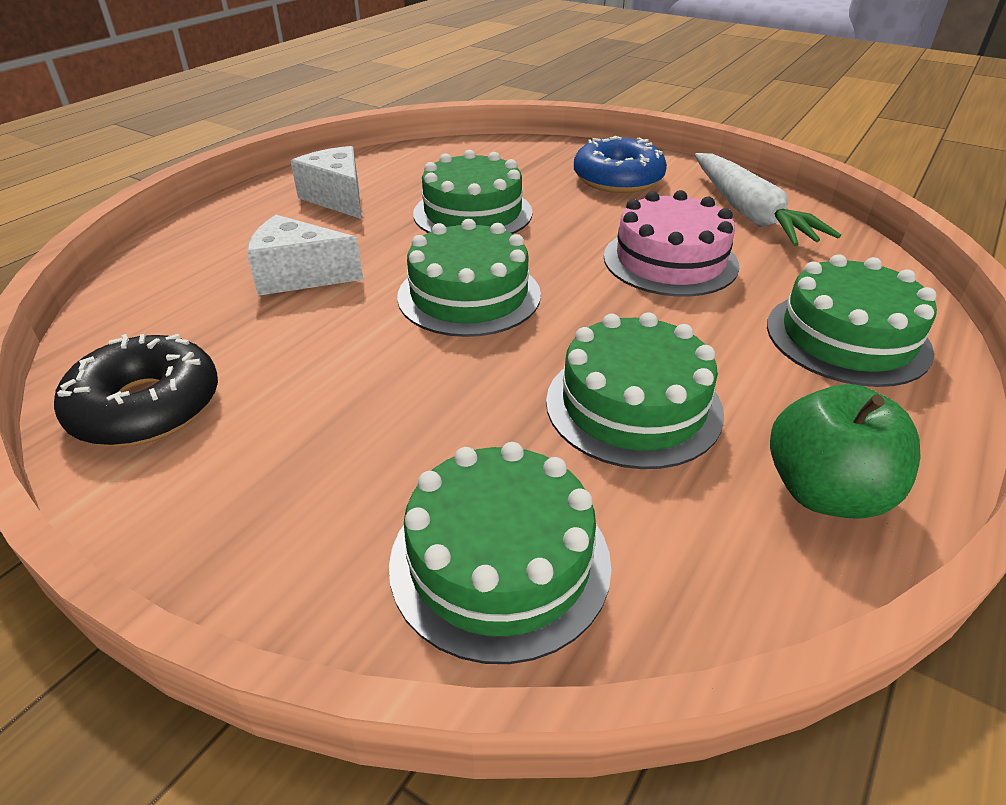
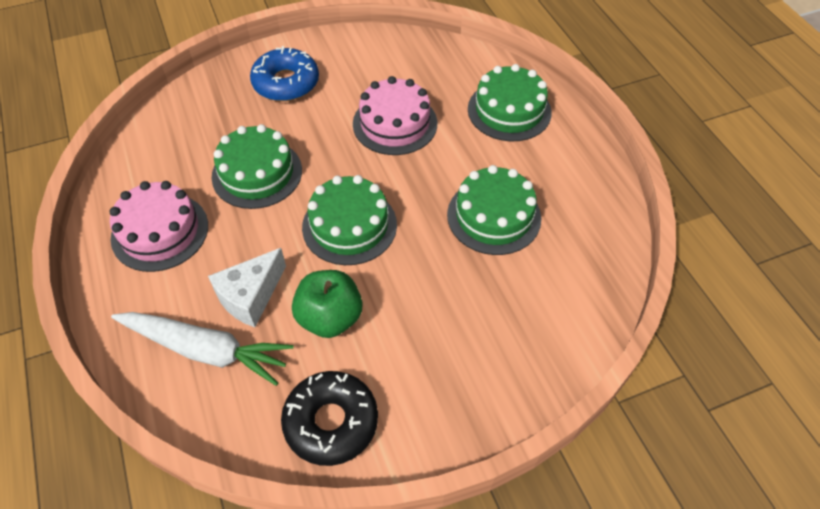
camera: 55 degrees left, 15 degrees up
(338, 198) = (160, 231): white cheese -> pink cake
(500, 561) = (549, 318): green cake -> none
(749, 213) = (380, 60): white carrot -> white carrot (206, 350)
(825, 492) = (586, 192): green apple -> green apple (330, 318)

